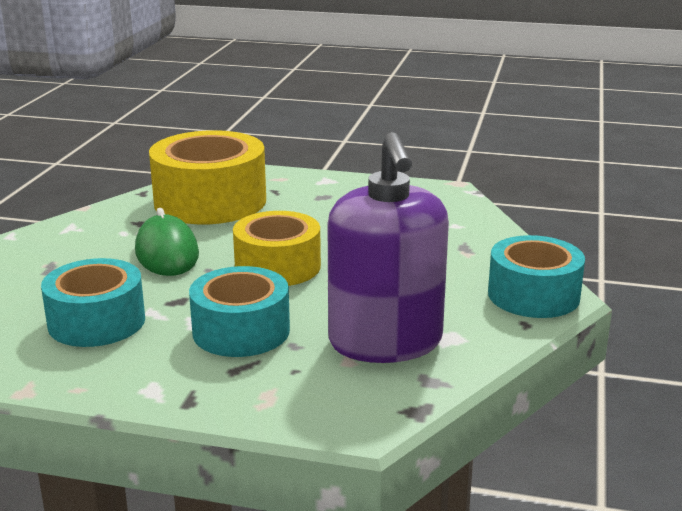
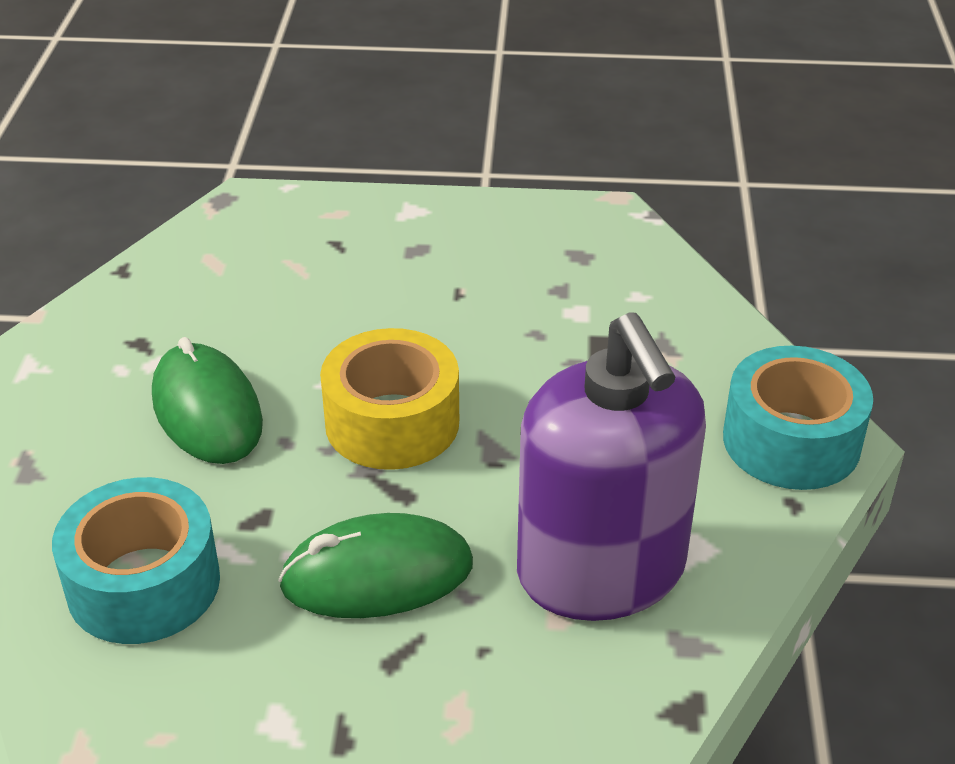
camera: 10 degrees left, 15 degrees up
(210, 201) = (240, 280): yellow tape -> none
(241, 331) = (377, 575): turquoise tape -> green mouse

